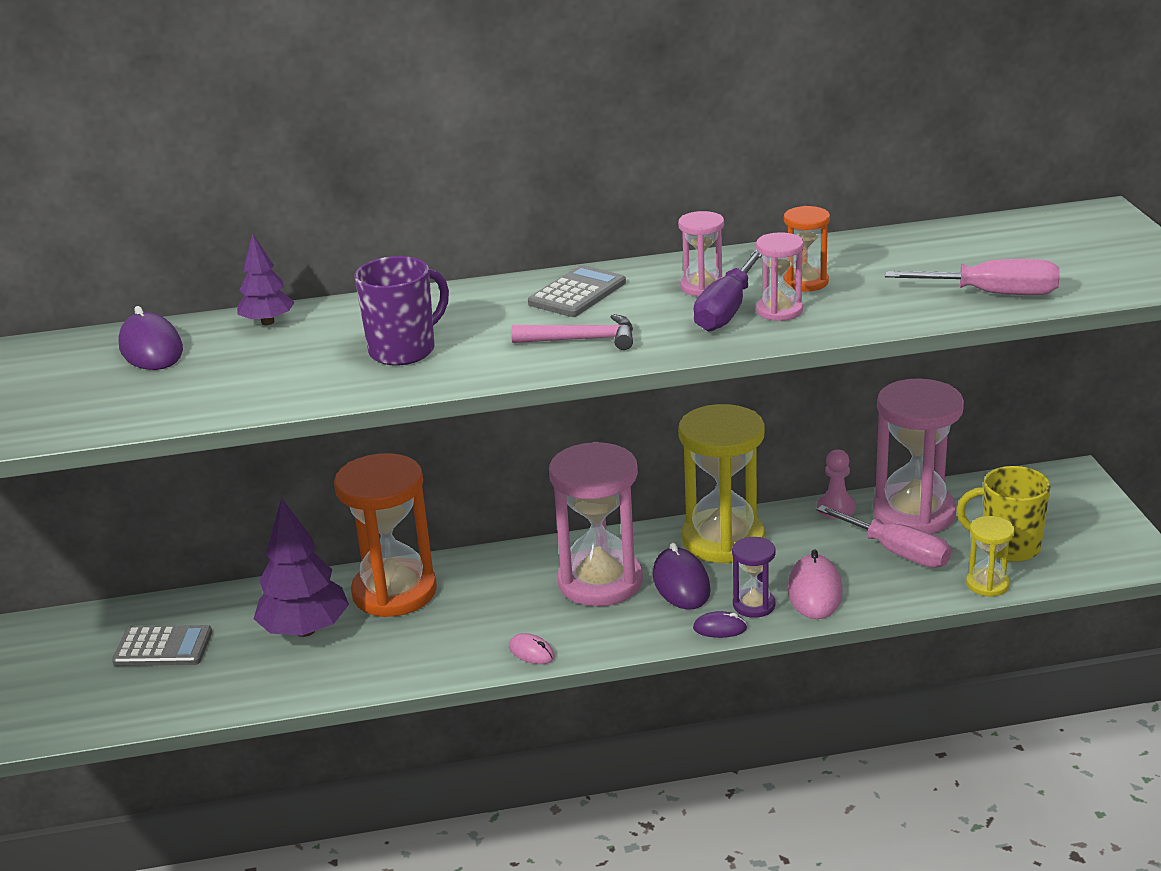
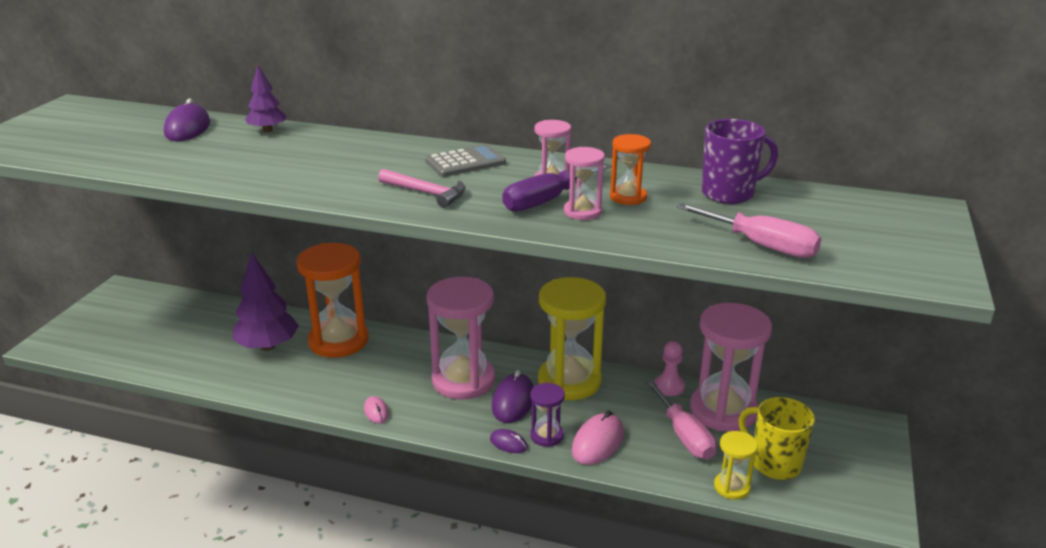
camera: 25 degrees right, 0 degrees up
(163, 647) = (187, 328): grey calculator -> none
(404, 350) = (313, 168): purple mug -> purple mug (729, 193)

